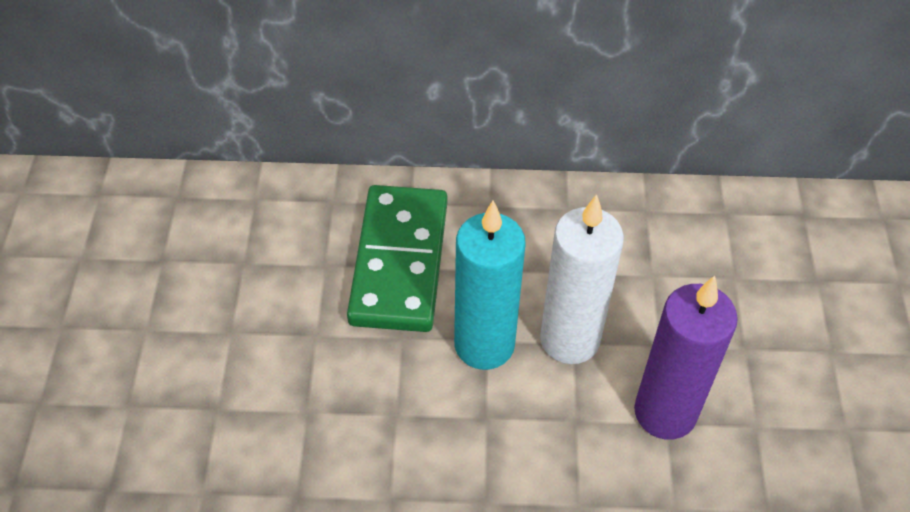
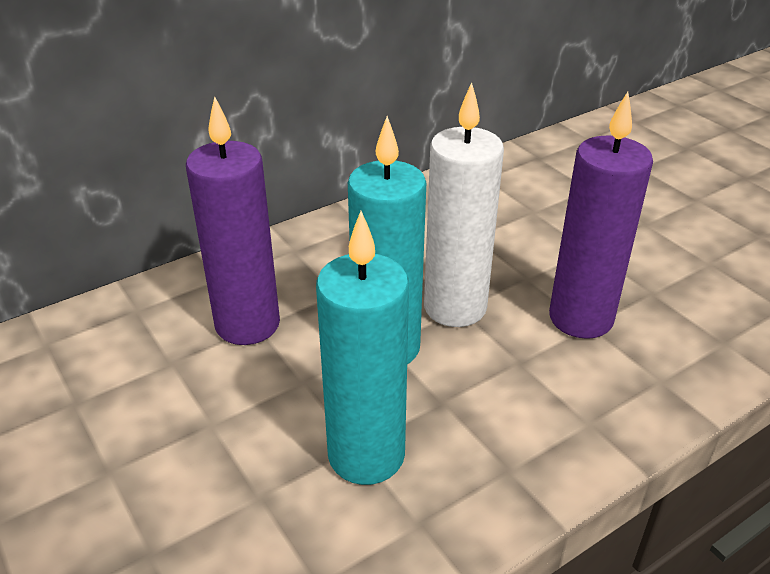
camera: 35 degrees left, 15 degrees down
(396, 426) = (366, 455): none -> turquoise candle
(400, 262) = (247, 324): green domino -> purple candle

